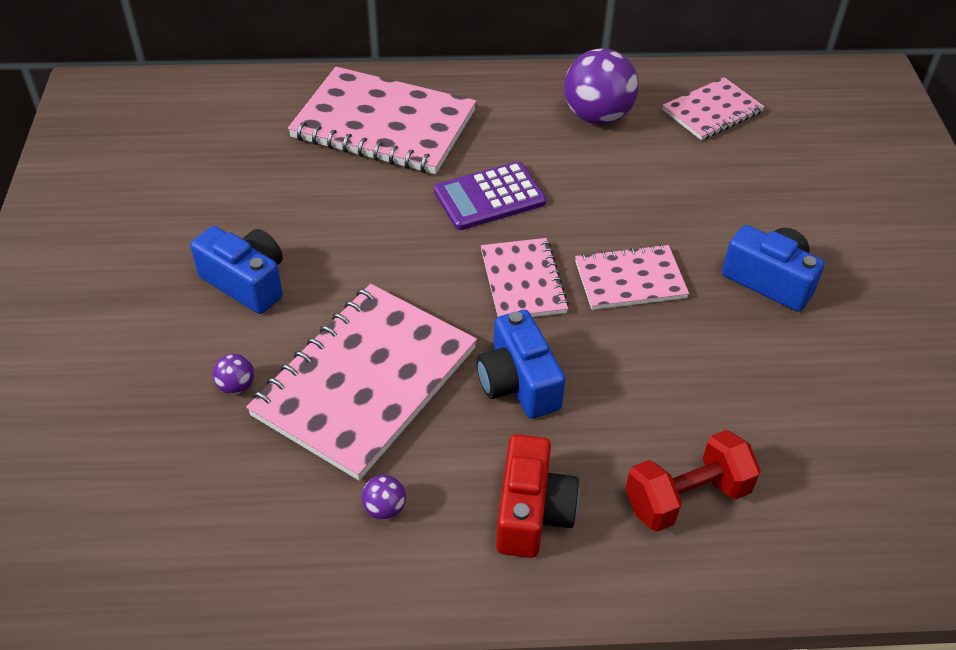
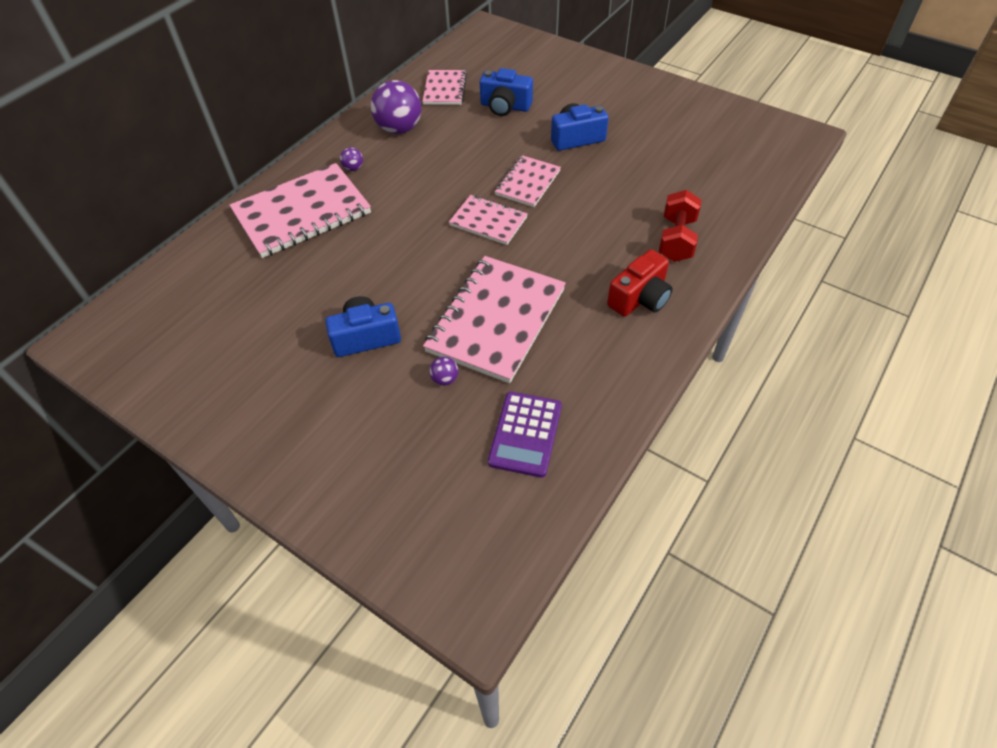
camera: 50 degrees left, 5 degrees up
(365, 381) = (496, 320): pink notebook -> pink notebook turned 45 degrees clockwise
(385, 508) = (590, 354): purple ball -> purple ball (353, 168)
(489, 197) = (412, 201): purple calculator -> purple calculator (525, 434)
(518, 383) = (555, 260): blue camera -> blue camera (505, 106)
(532, 512) = (640, 298): red camera -> red camera turned 90 degrees clockwise

